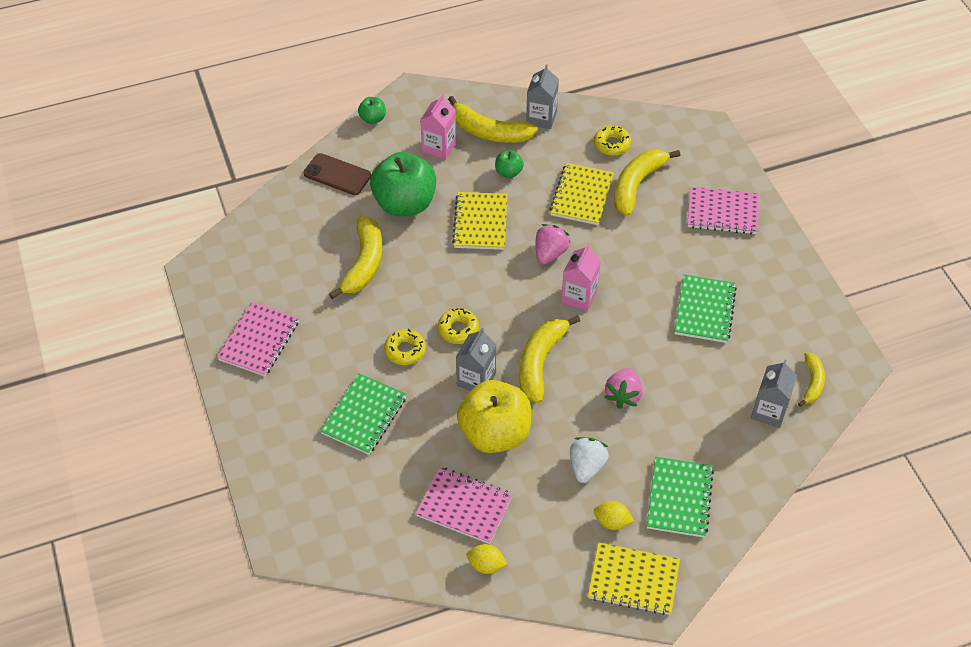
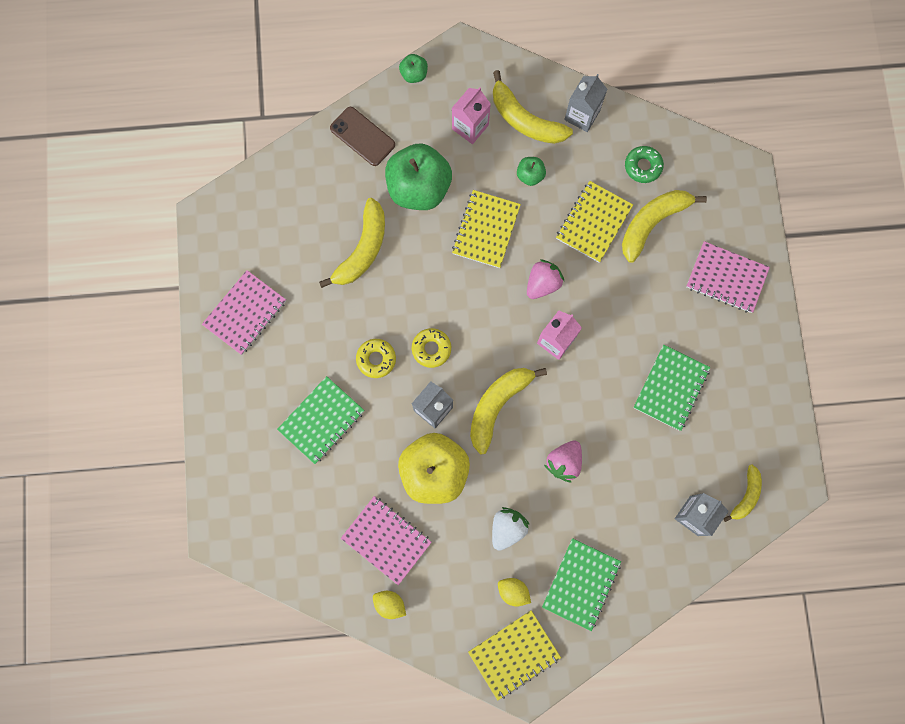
camera: 15 degrees right, 25 degrees up
(612, 144) = (643, 166): yellow donut -> green donut
(633, 580) = (514, 654): yellow notebook -> yellow notebook turned 60 degrees counterclockwise

